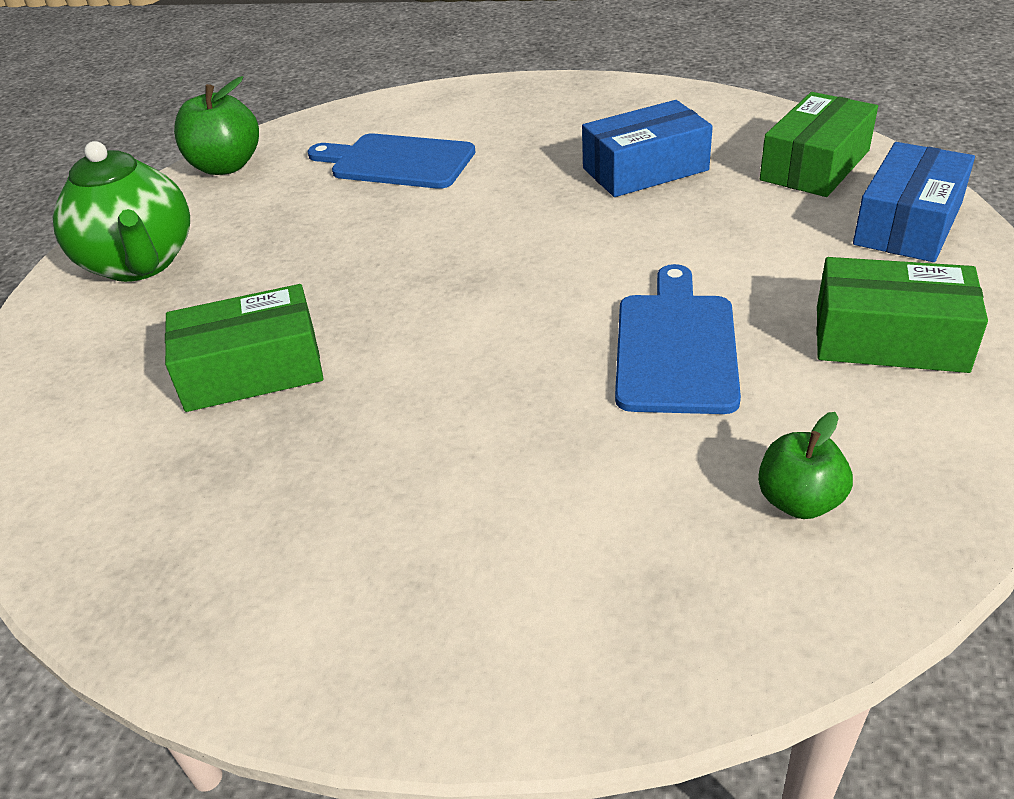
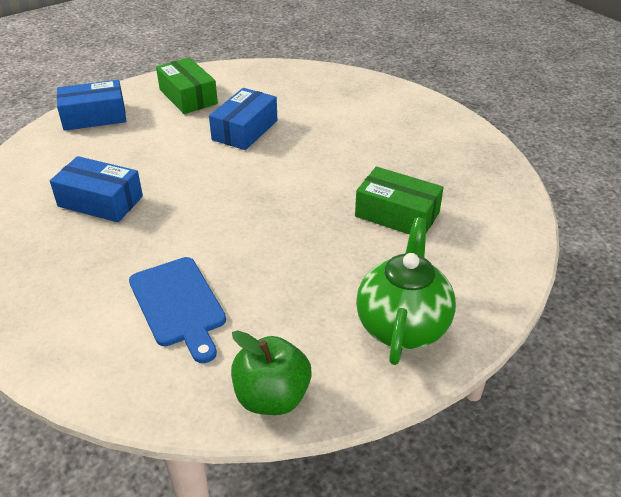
camera: 140 degrees left, 0 degrees up
(675, 346) = (245, 130): blue cutting board -> blue box
(799, 501) = (289, 85): green apple -> none
(814, 165) = (51, 155): green box -> none

